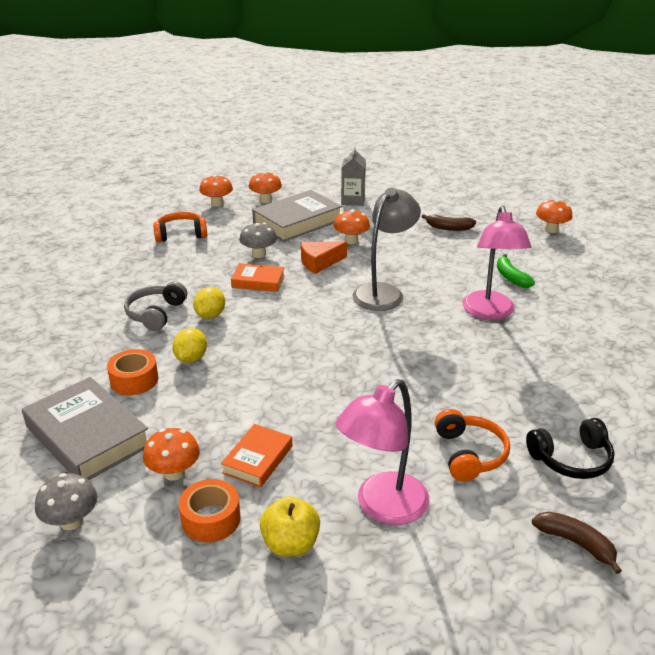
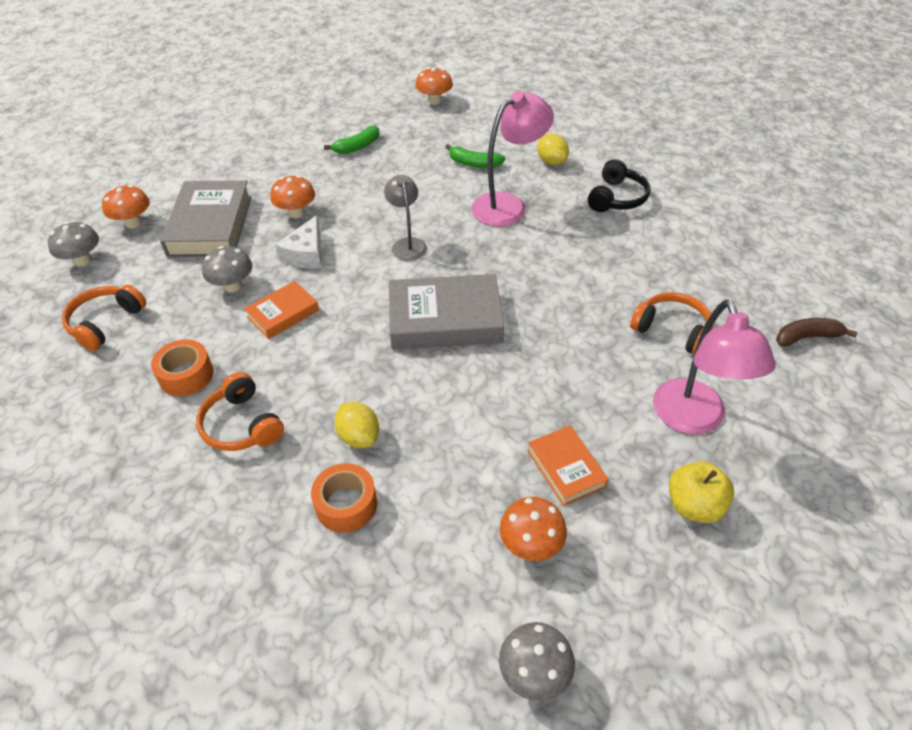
camera: 50 degrees left, 15 degrees up
(87, 436) = (405, 594): grey book -> grey book (445, 319)
(155, 314) = (241, 425): grey headphones -> orange headphones
(210, 315) = (299, 382): yellow lemon -> yellow lemon (551, 162)
(211, 519) = (620, 548): orange tape -> orange tape (186, 375)
(217, 203) = (83, 260): orange mushroom -> grey mushroom
(319, 263) = (306, 254): orange cheese -> white cheese
(353, 200) = (226, 169): grey carton -> none
(384, 292) = (407, 244): grey lamp -> grey lamp, size x0.61
(448, 228) = (357, 147): brown banana -> green banana
(490, 312) = (508, 205): pink lamp -> pink lamp turned 75 degrees counterclockwise
(571, 459) = (722, 282): black headphones -> black headphones (617, 198)

